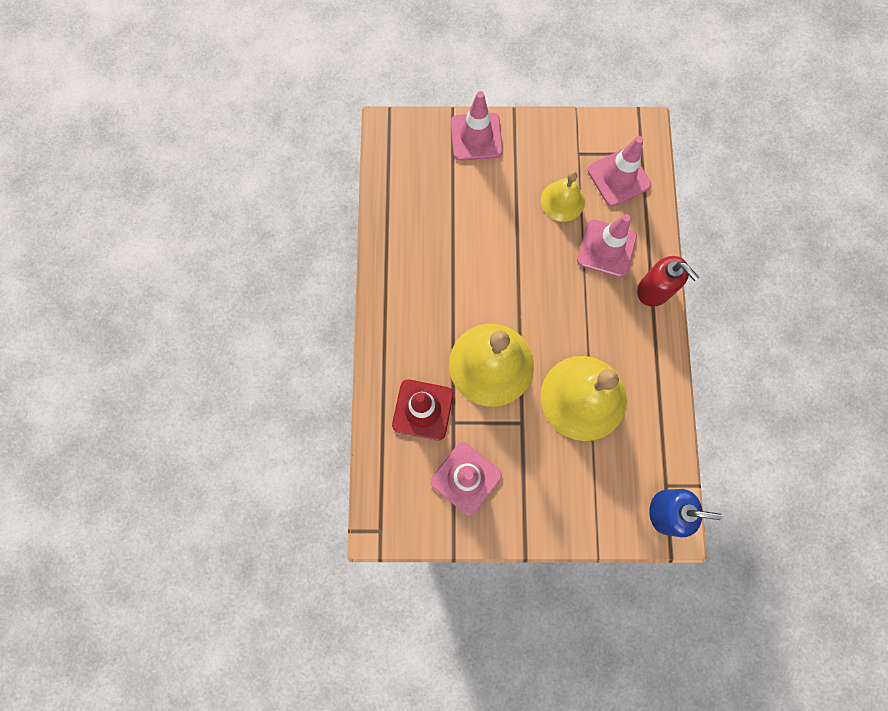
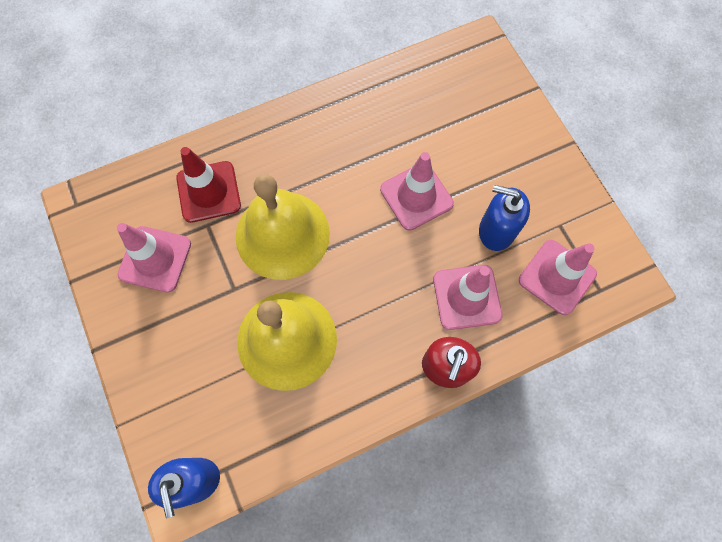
camera: 65 degrees right, 5 degrees down
(476, 137) = (519, 121): pink traffic cone -> pink traffic cone (416, 196)
(562, 201) = (496, 230): yellow bell -> blue soap dispenser

